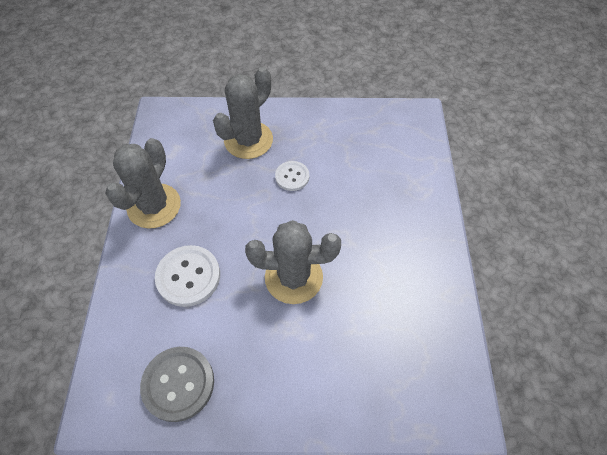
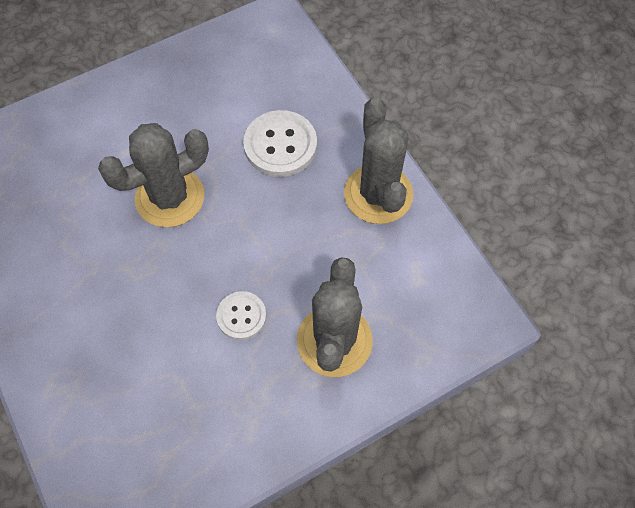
camera: 150 degrees right, 5 degrees up
(178, 384) = (222, 64): grey button -> none

